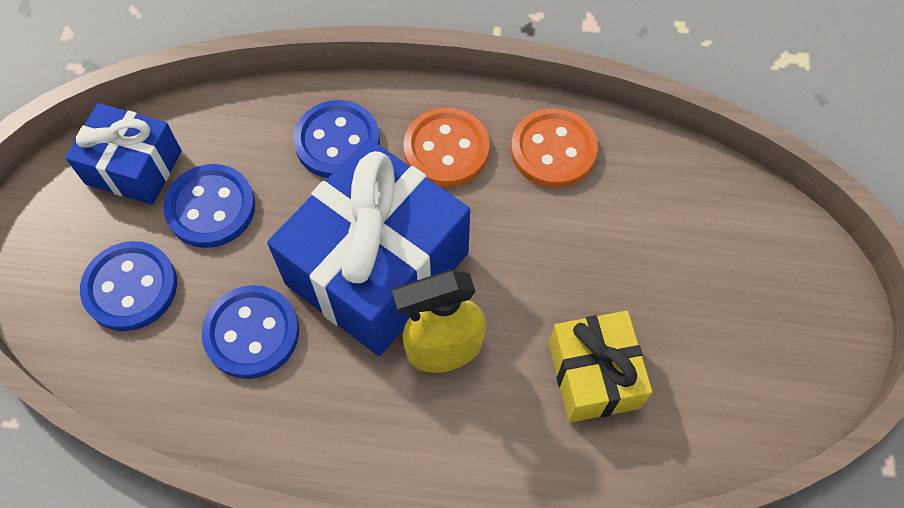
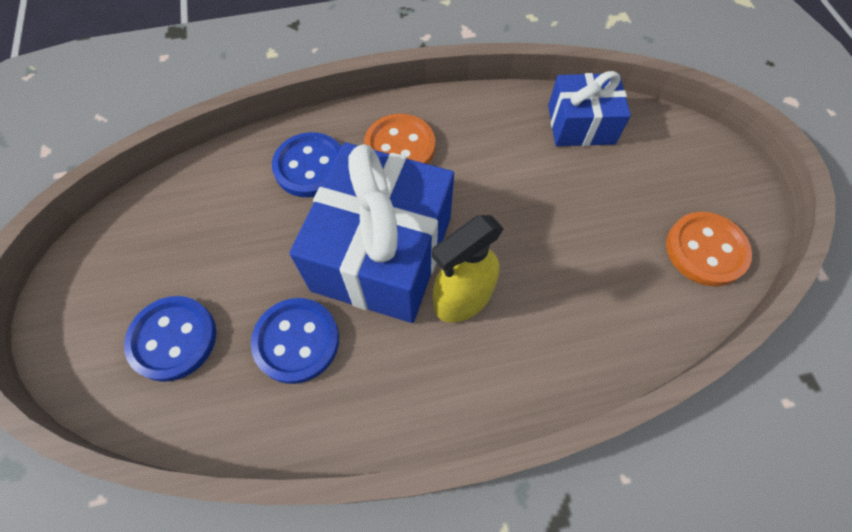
camera: 20 degrees left, 0 degrees up
(134, 167) = (141, 238): blue gift -> blue gift (581, 124)
(211, 208) = (222, 250): blue button -> none
(553, 150) = (481, 124): orange button -> orange button (705, 250)
(594, 375) = (587, 279): yellow gift -> none

